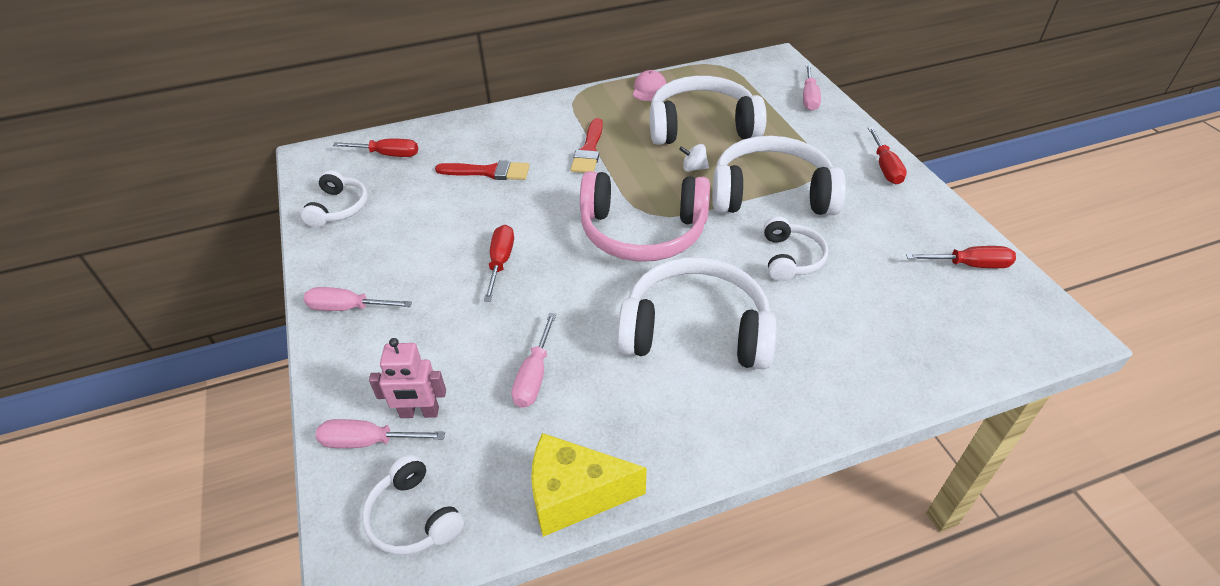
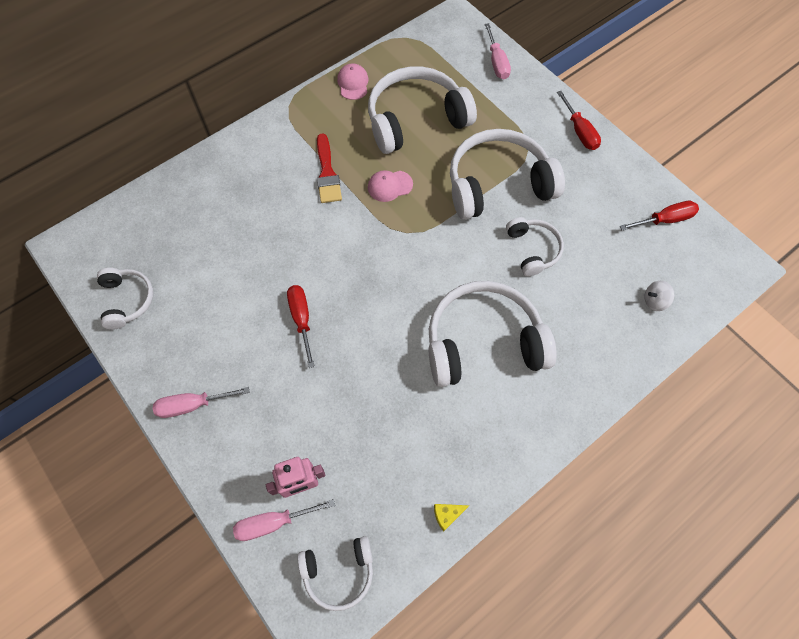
camera: 20 degrees left, 20 degrees up
(388, 155) = (142, 225): red screwdriver -> none
(413, 517) = (339, 572): white headphones -> white headphones turned 45 degrees counterclockwise
(488, 172) = (246, 222): red brush -> none
(534, 375) = (376, 423): pink screwdriver -> none
(574, 495) = (447, 515): yellow cheese -> yellow cheese, size x0.42
(642, 231) = (407, 254): pink headphones -> none
(649, 172) = (390, 186): none -> pink cap
(693, 168) = (425, 171): white spinning top -> white spinning top (654, 301)

